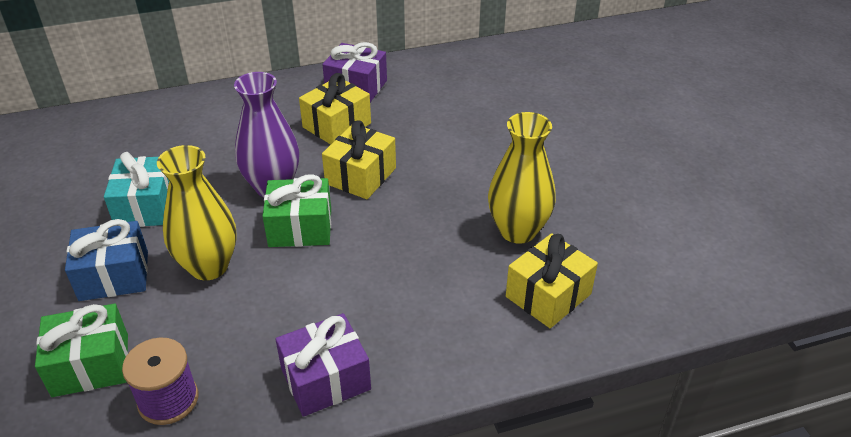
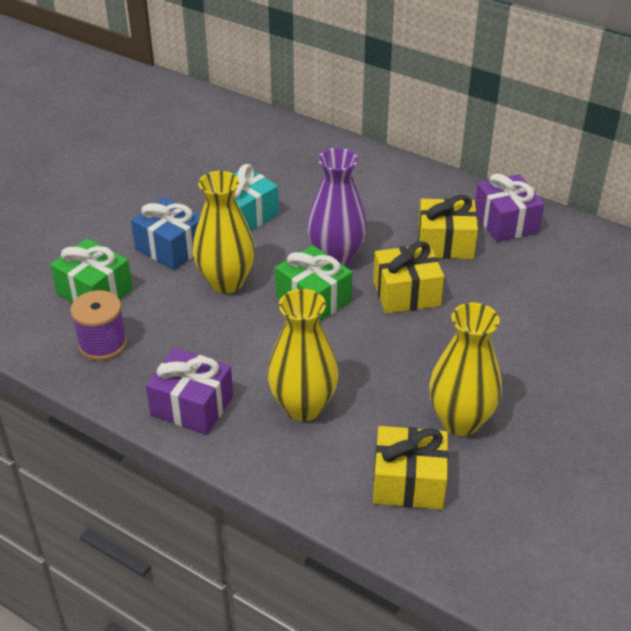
camera: 50 degrees right, 0 degrees up
(408, 307) = (303, 407): none -> yellow vase

